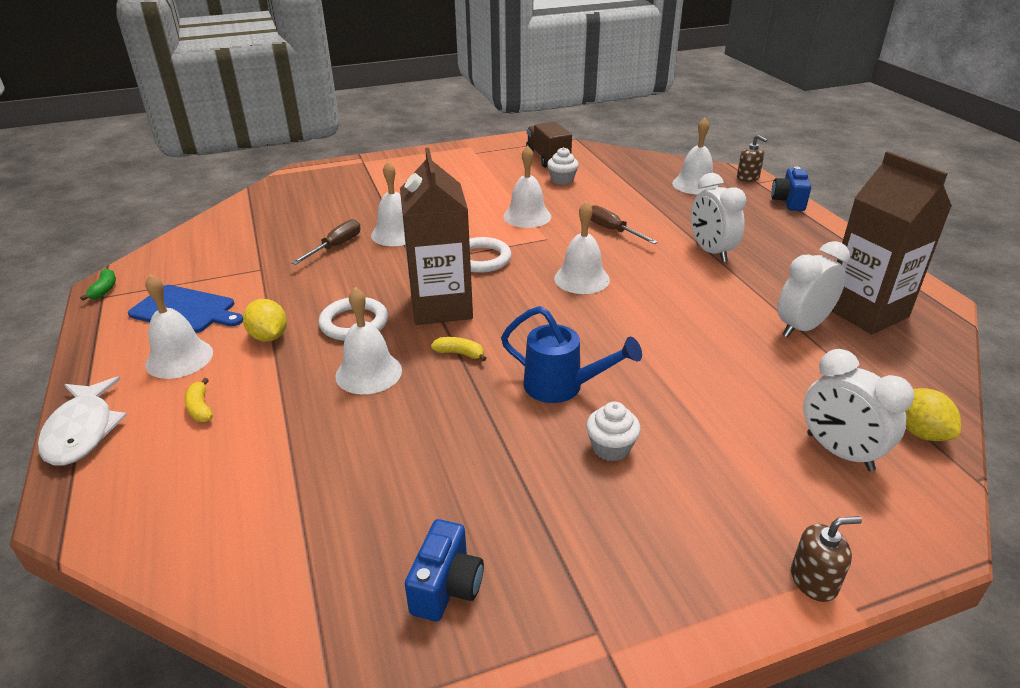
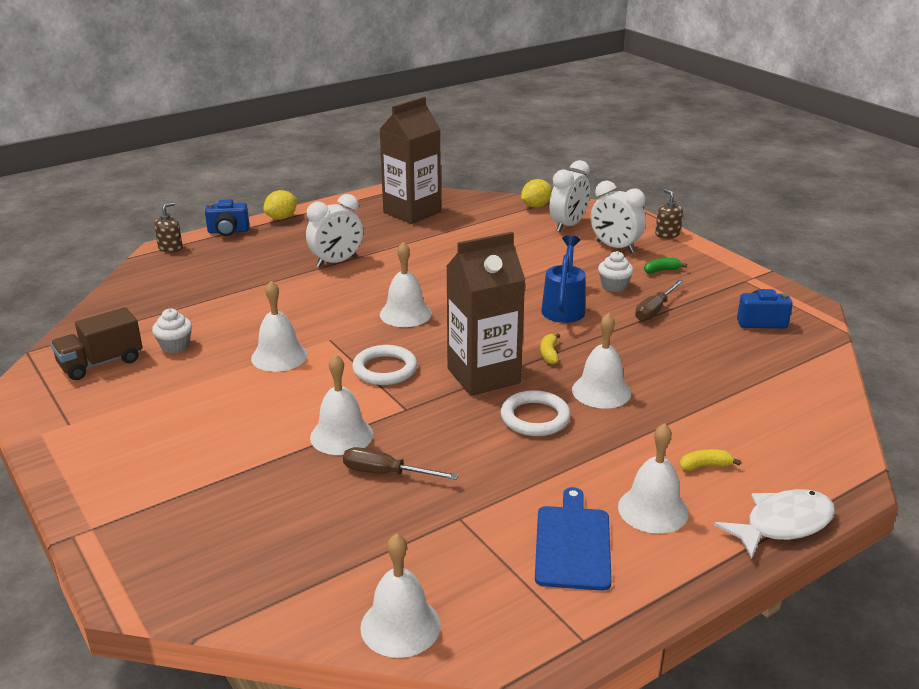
camera: 105 degrees left, 5 degrees down
(104, 290) = (568, 647): green banana -> green banana (661, 270)
(200, 408) = (705, 466): yellow banana -> yellow banana turned 150 degrees counterclockwise
(269, 337) = (585, 463): yellow lemon -> yellow lemon (281, 218)
(612, 230) = (304, 307): brown screwdriver -> brown screwdriver (655, 310)
(694, 184) = (188, 272): white bell -> white bell (400, 626)
(802, 327) = (442, 231): white clock -> white clock (615, 247)

